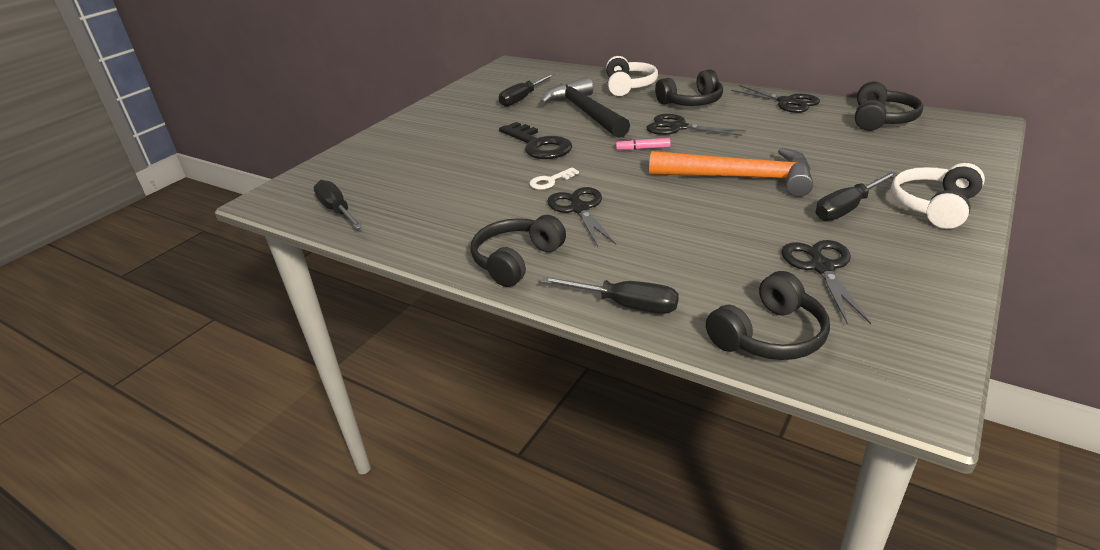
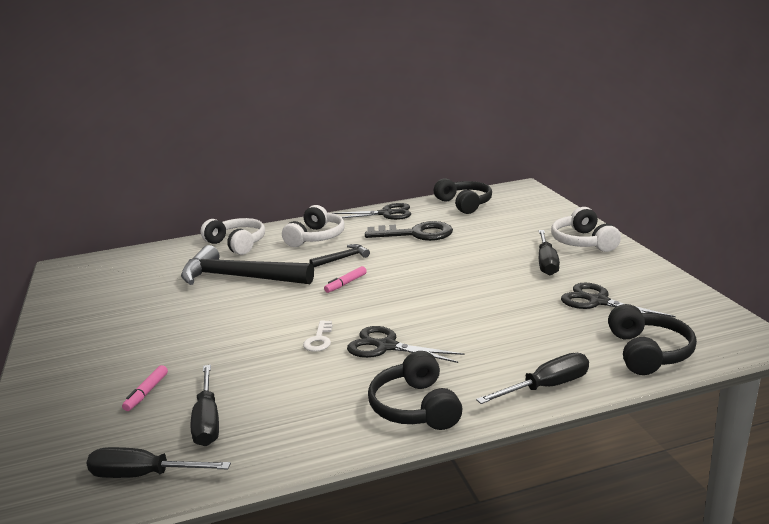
camera: 50 degrees left, 10 degrees down
(413, 165) = (146, 392): none -> pink marker
(522, 98) = (148, 290): black screwdriver -> black screwdriver (207, 421)
(538, 145) = (249, 319): black key -> black key (416, 234)
(678, 127) = (342, 258): black scissors -> black hammer
(691, 102) = (316, 237): black headphones -> white headphones
(740, 178) = (453, 273): orange hammer -> none

